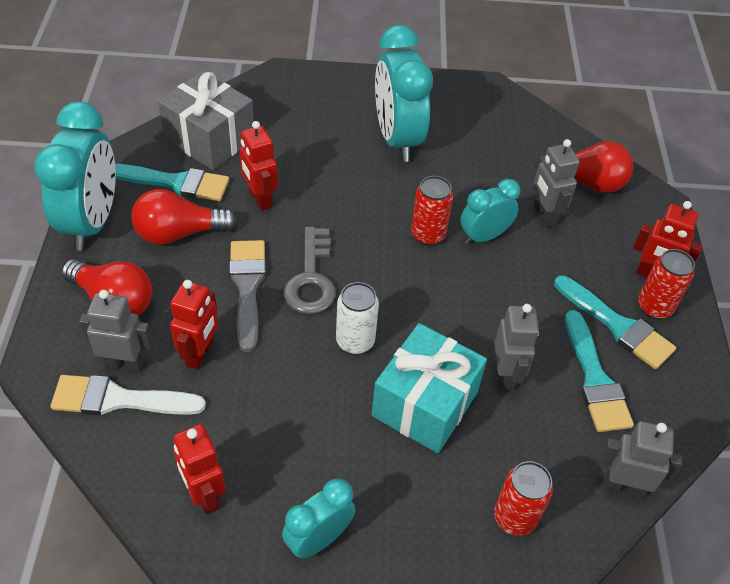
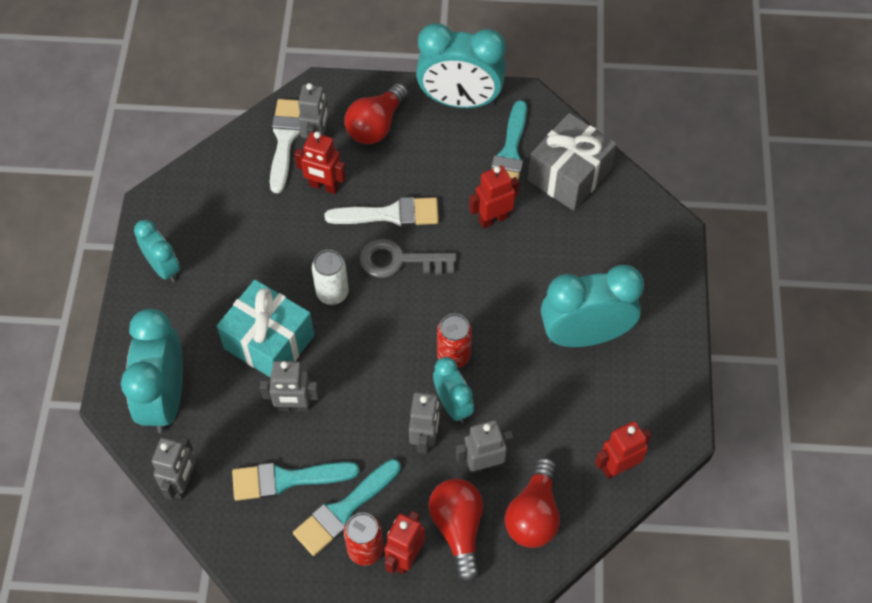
camera: 95 degrees right, 10 degrees up
(179, 233) = (449, 161): red light bulb -> red light bulb (458, 529)
(204, 495) = (204, 198): red robot -> red robot (618, 467)
(247, 287) = (390, 214): grey brush -> white brush
(514, 517) = (165, 398): red can -> turquoise clock
(525, 259) = (425, 438): none -> grey robot

